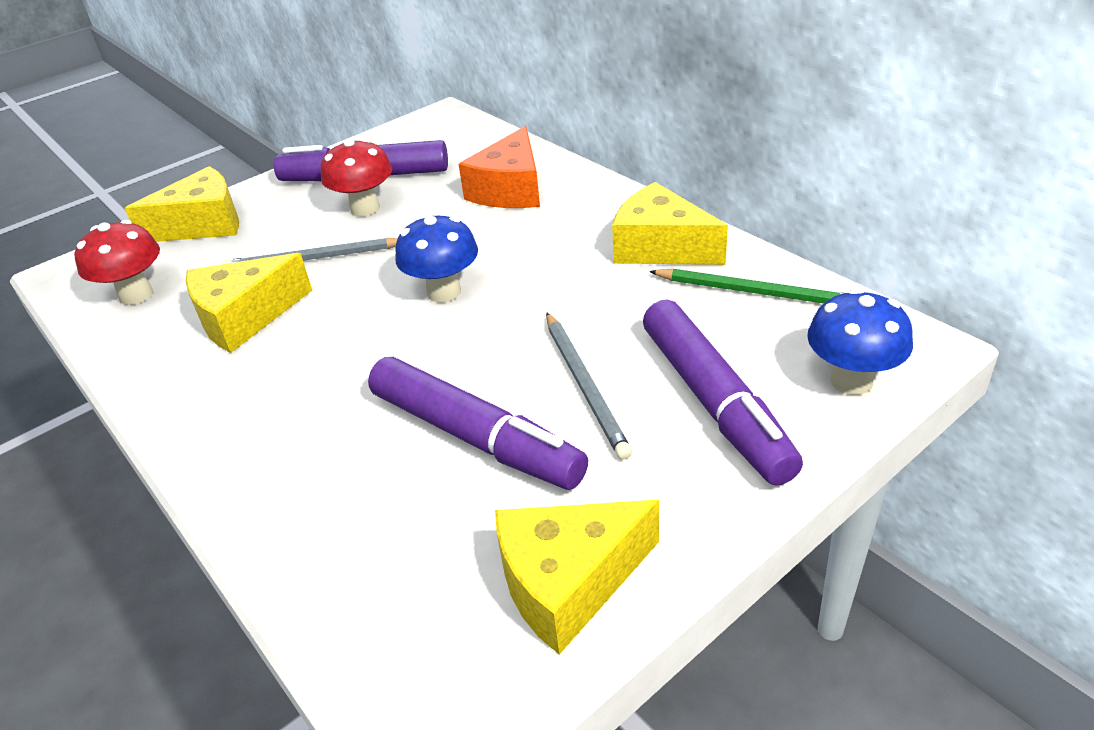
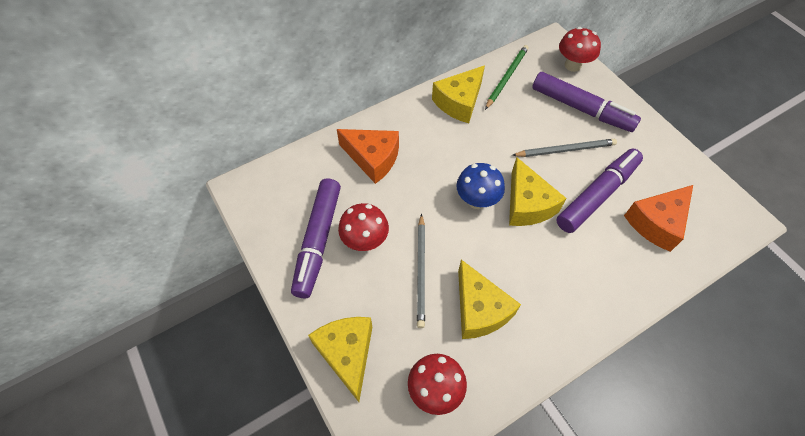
camera: 85 degrees left, 20 degrees up
(411, 536) = (656, 223): none -> orange cheese
(568, 582) = (678, 172): yellow cheese -> yellow cheese (527, 204)
(714, 402) = (581, 108): purple marker -> purple marker turned 45 degrees clockwise
(851, 381) = (572, 65): blue mushroom -> red mushroom

